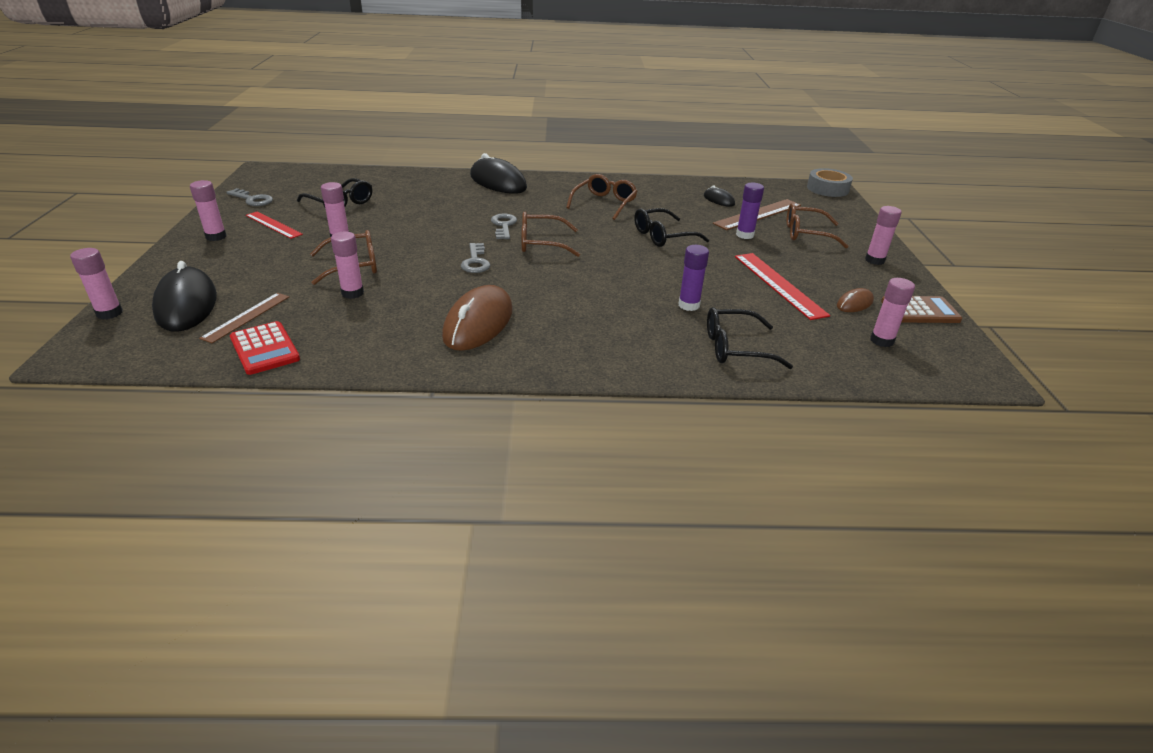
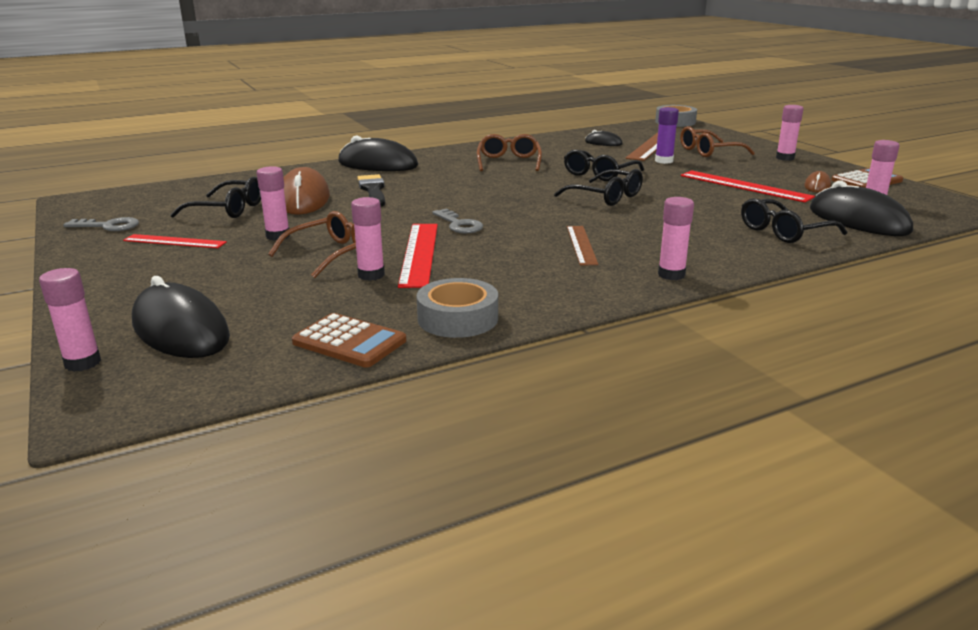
camera: 25 degrees left, 10 degrees down
(216, 237) = (115, 265): pink glue stick -> pink glue stick (671, 275)
(246, 317) = (279, 322): brown ruler -> brown ruler (581, 245)
(265, 349) = (349, 342): red calculator -> brown calculator
(355, 352) = (458, 318): none -> grey tape
(410, 282) = (419, 253): none -> red ruler
(460, 209) = (373, 190): none -> black brush
(478, 323) = (542, 267): brown mouse -> brown mouse (303, 199)
(504, 226) = (440, 194): grey key -> none
(541, 243) = (499, 199): brown glasses -> none
(632, 264) = (606, 197): none -> black glasses
(689, 305) = (700, 213): purple glue stick -> none
(831, 356) = (858, 220): none -> black mouse

